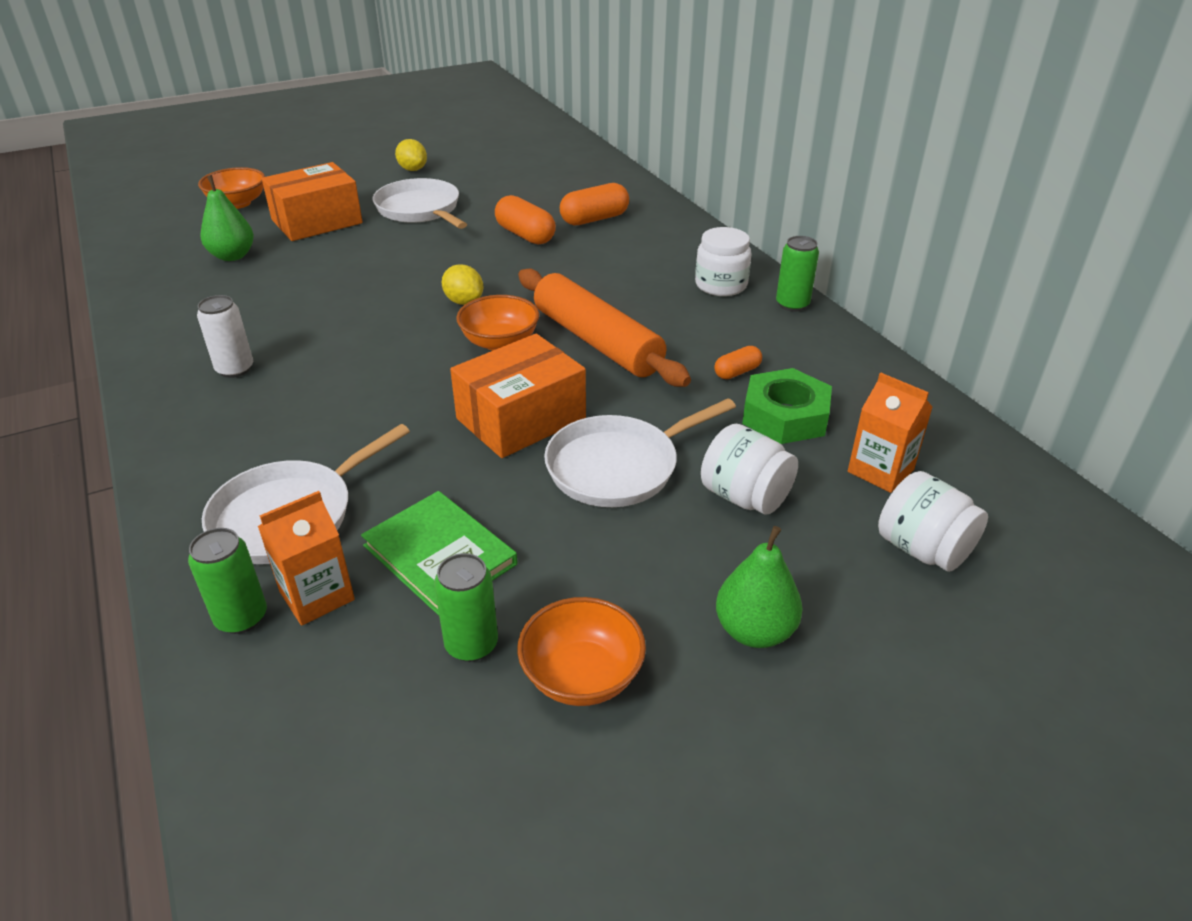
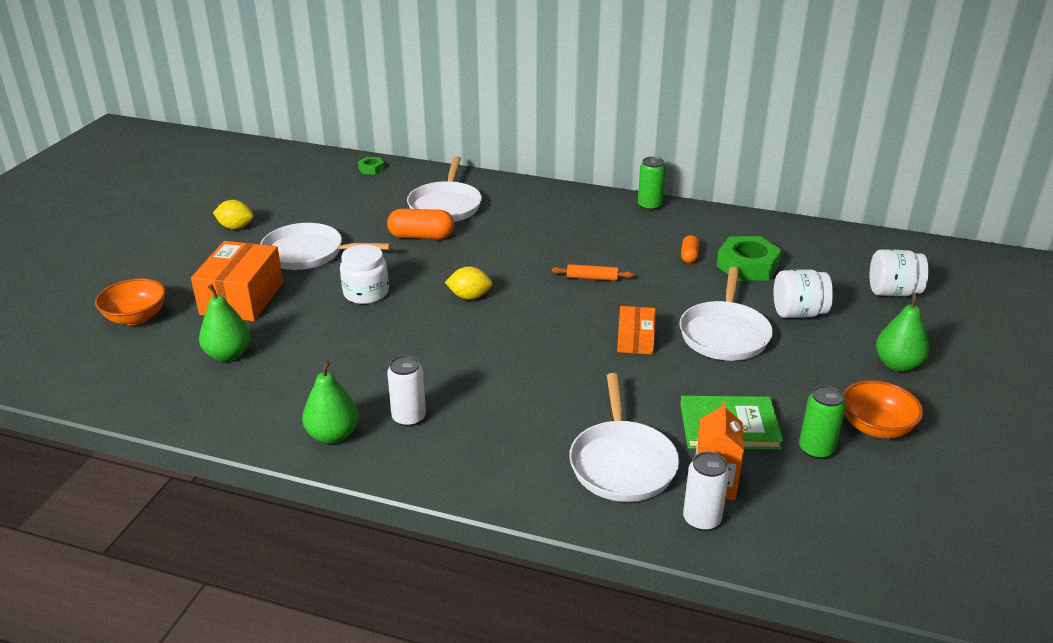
camera: 45 degrees left, 5 degrees down
(171, 350) = (333, 435): none -> green pear
(241, 617) = (701, 519): green can -> white can
(500, 342) = (541, 308): orange bowl -> none
(521, 419) = (635, 340): orange box -> orange box, size x0.57
(594, 165) = (371, 169): none -> green nut
(594, 219) = (445, 206): orange capsule -> white pan
(597, 341) = (592, 278): orange rolling pin -> orange rolling pin, size x0.41
(721, 285) = (595, 212): white jar -> white jar (366, 293)
(880, 471) = (825, 268): orange carton -> none

